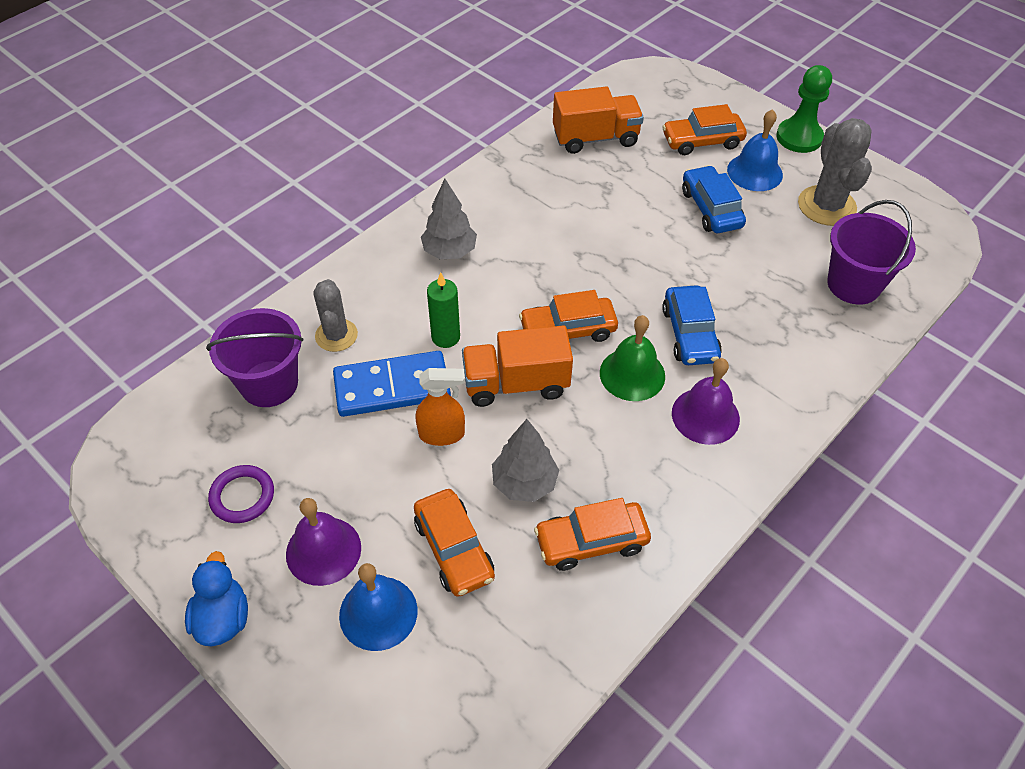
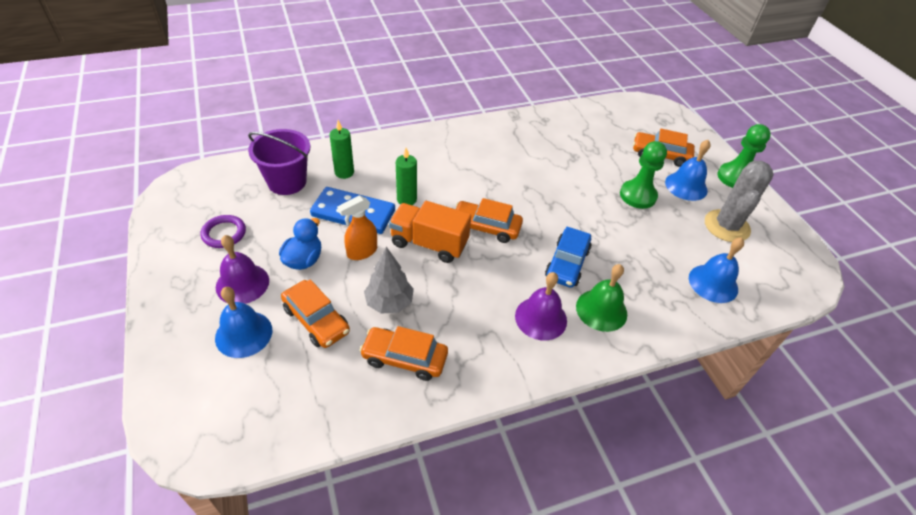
camera: 25 degrees right, 5 degrees down
(223, 618) = (160, 293): blue duck -> blue duck (304, 260)
(336, 335) = (344, 172): grey cactus -> green candle
(442, 434) = (361, 252): orange spray bottle -> orange spray bottle turned 120 degrees clockwise
(449, 251) = (446, 155): grey tree -> none
(454, 549) = (316, 320): orange car -> orange car turned 45 degrees counterclockwise
(595, 138) = (587, 127): orange truck -> none
(632, 374) = (509, 271): green bell -> green bell (601, 310)
(711, 208) = (638, 195): blue car -> green pawn
(853, 284) = (713, 283): purple bucket -> blue bell

